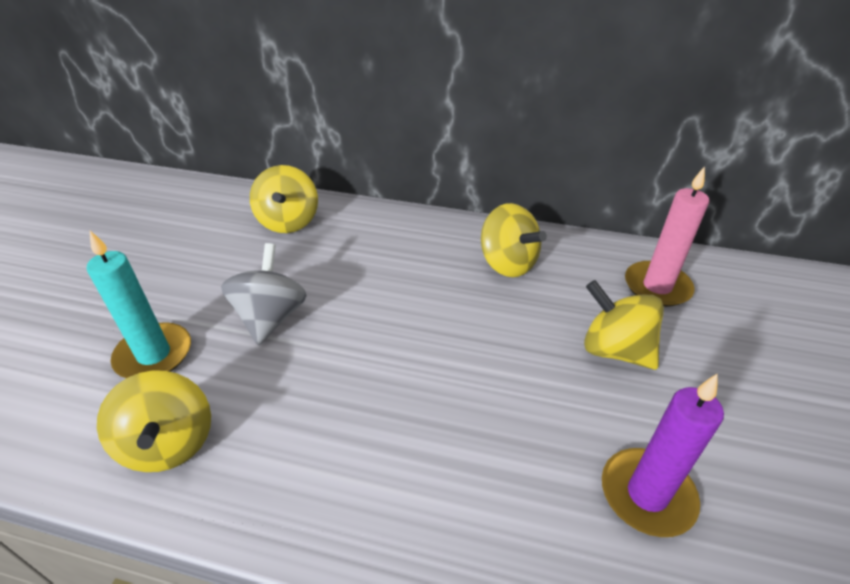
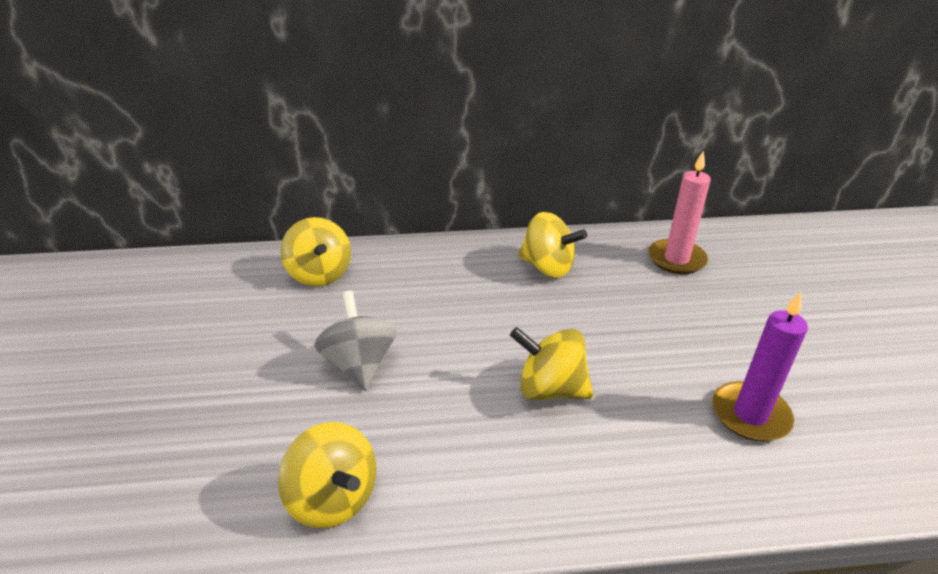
camera: 20 degrees left, 5 degrees down
(154, 354) = (262, 427): turquoise candle -> none
(615, 350) = (671, 316): yellow spinning top -> yellow spinning top (550, 389)

